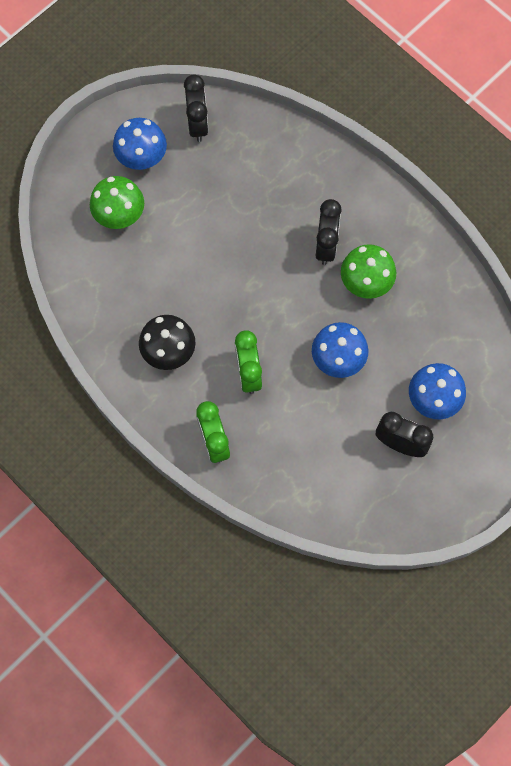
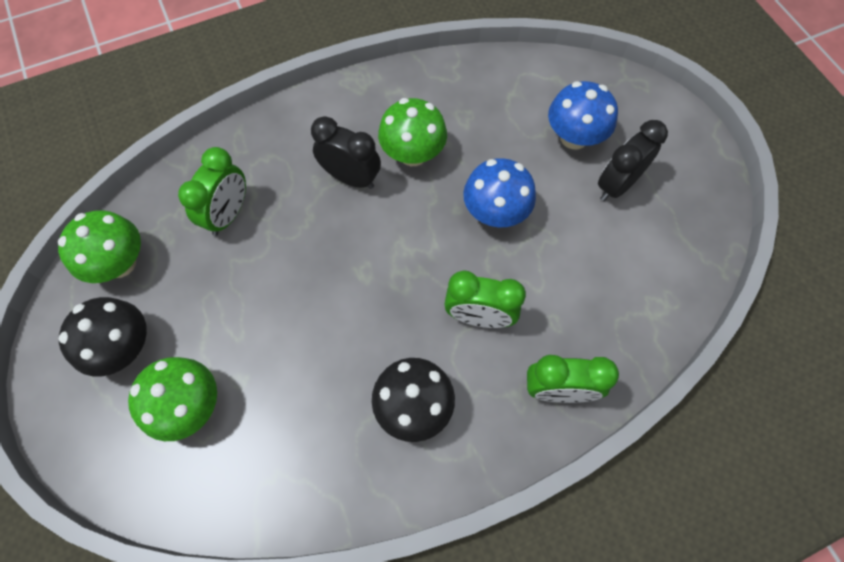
camera: 70 degrees left, 5 degrees down
(142, 157) = (124, 347): blue mushroom -> black mushroom
(198, 124) = (120, 263): black clock -> green mushroom
(262, 176) = (228, 214): none -> green clock

